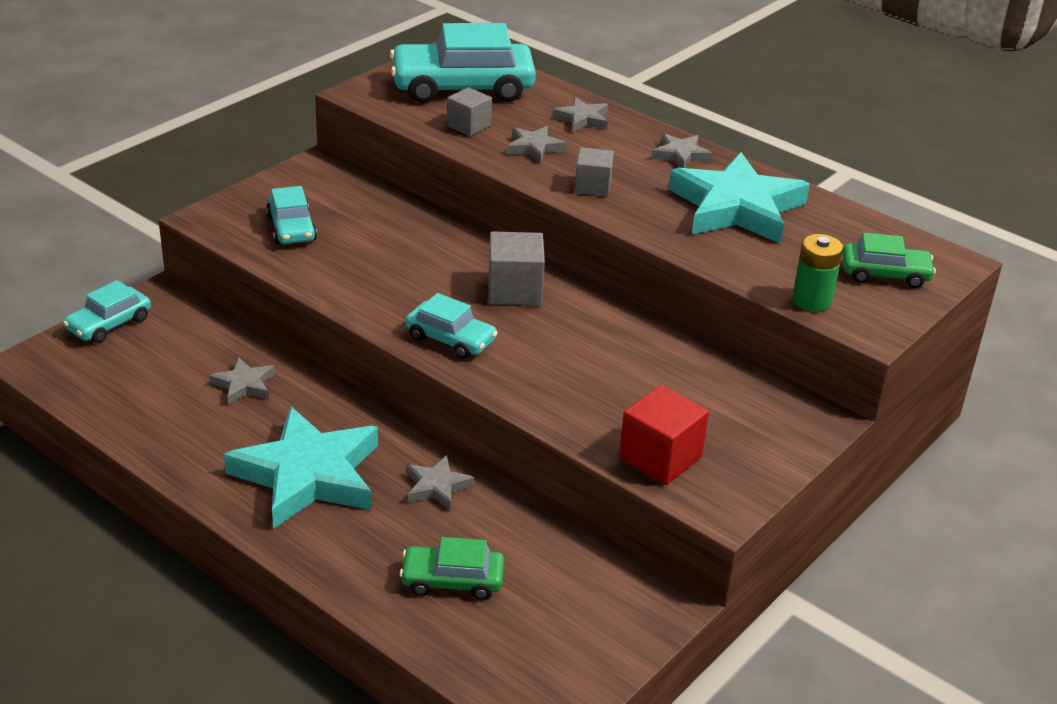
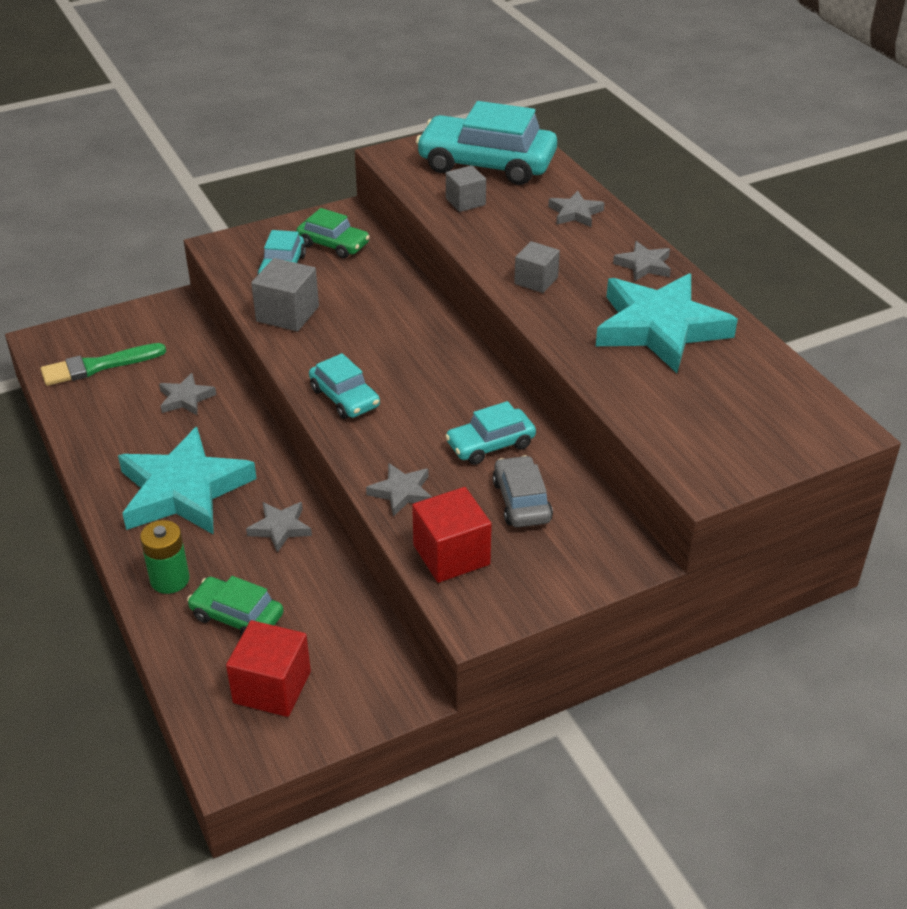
camera: 25 degrees right, 5 degrees up
(109, 324) = (118, 322): turquoise car -> turquoise car (490, 444)
(119, 374) = (98, 366): none -> green brush
(514, 290) = (432, 364): grey cube -> grey cube (287, 314)
(534, 147) = (509, 233): grey star -> grey star (401, 492)
(535, 636) = (272, 687): none -> red cube
(689, 395) = (521, 501): none -> grey car
(811, 300) = (665, 437): green battery -> green battery (170, 579)
(885, 274) = (761, 427): green car -> green car (333, 244)

